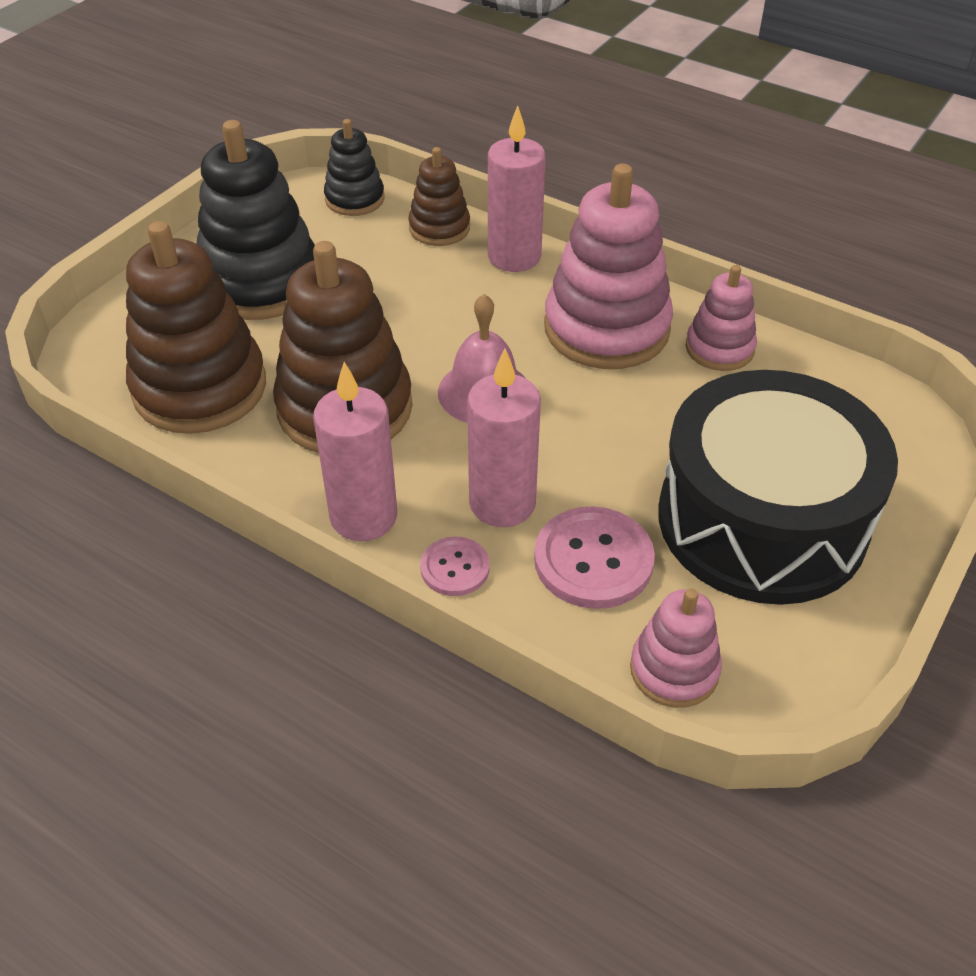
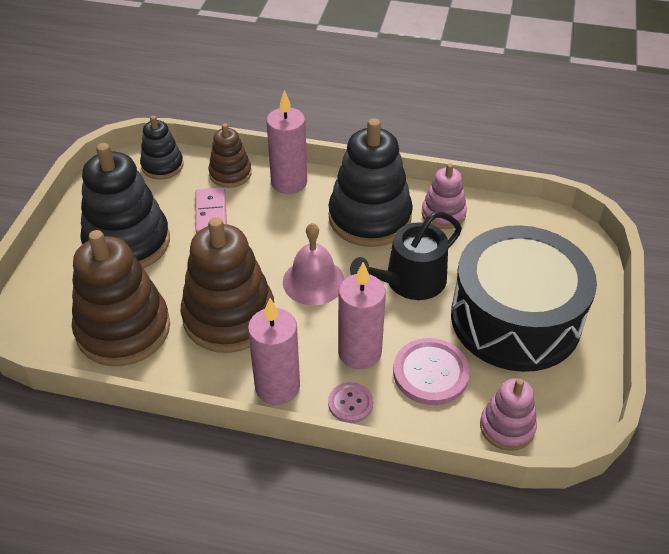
camera: 20 degrees left, 0 degrees up
(388, 272) = (211, 213): none -> pink domino
(606, 328) = (370, 218): pink stacking toy -> black stacking toy
(623, 427) = (409, 281): none -> black watering can

